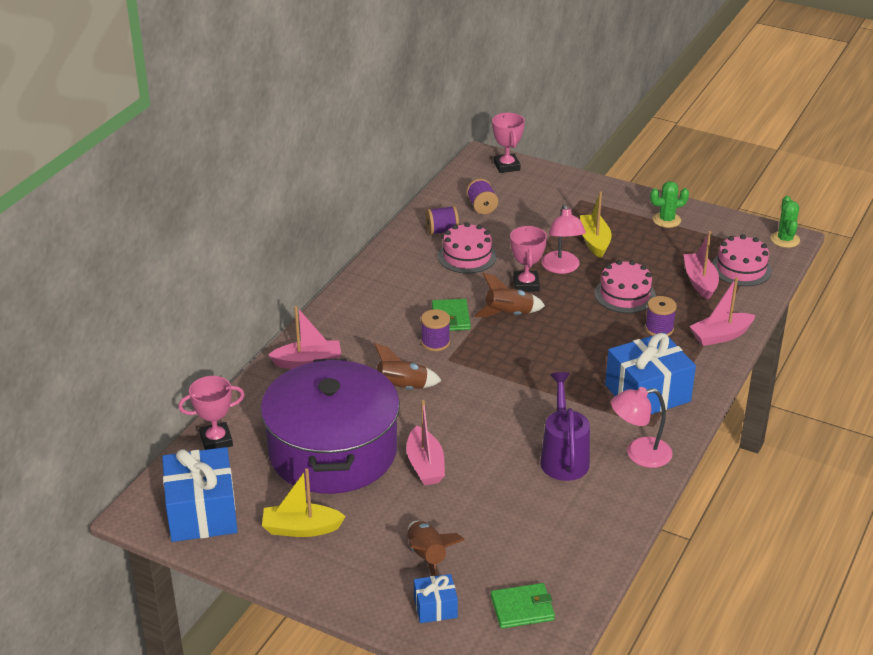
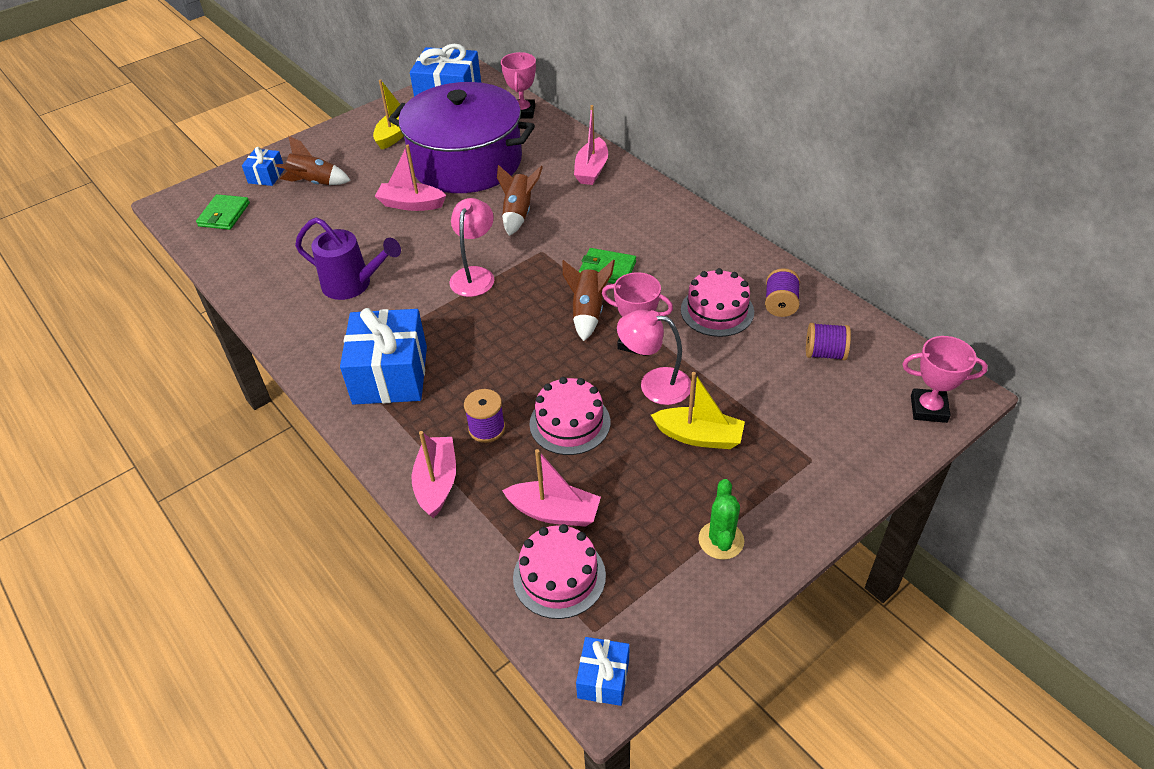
camera: 115 degrees right, 10 degrees up
(435, 342) = (572, 249): purple spool -> none
(639, 454) = (315, 336): pink lamp -> pink lamp (475, 275)
(785, 240) = (603, 679): green cactus -> blue gift

